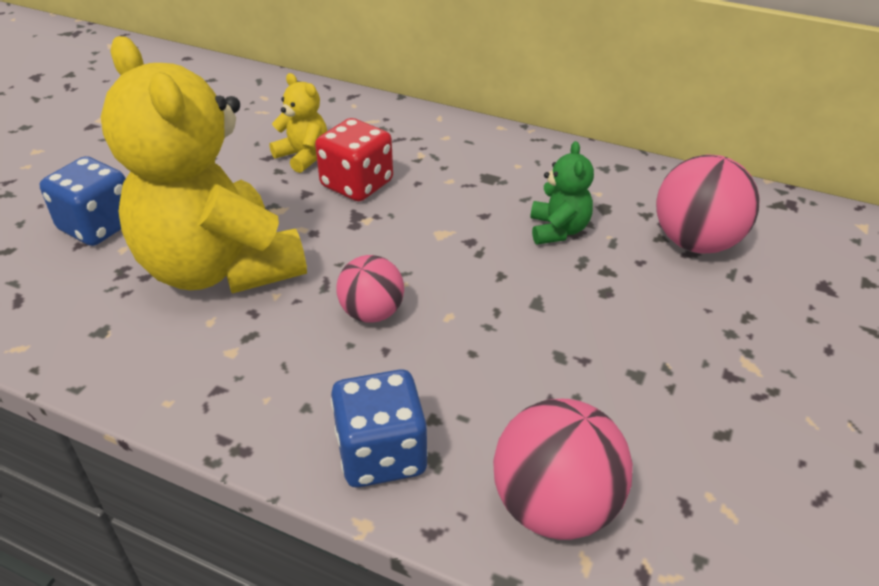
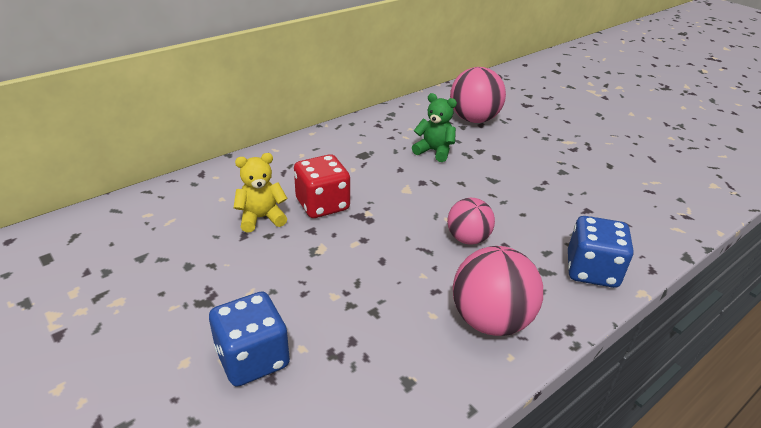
camera: 65 degrees left, 5 degrees down
(220, 268) = (372, 295): yellow teddy bear -> none
(555, 506) = (643, 225): pink ball -> pink ball (490, 320)

